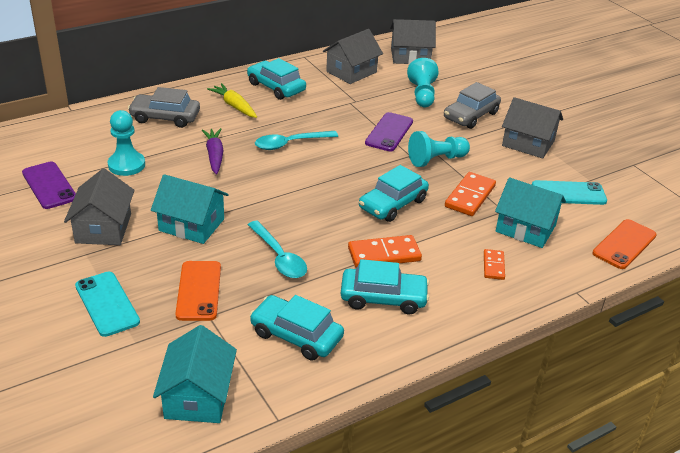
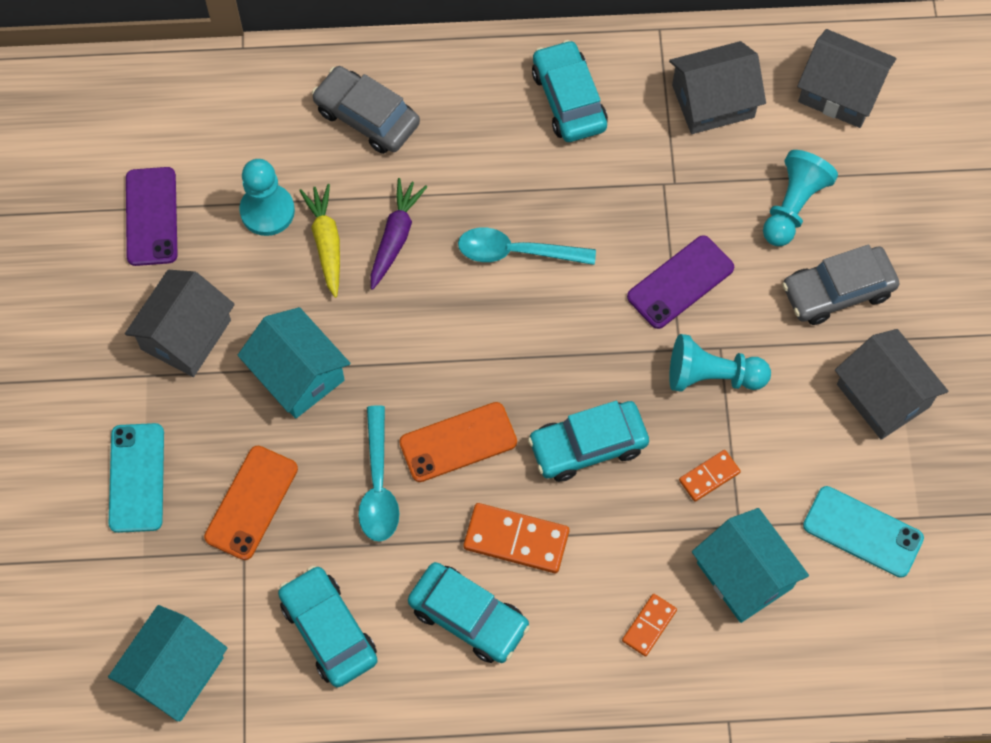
camera: 30 degrees right, 30 degrees up
(234, 106) = (480, 126): yellow carrot -> yellow carrot (326, 243)
(470, 196) = (709, 476): orange domino -> orange domino, size x0.59
(624, 244) = (865, 667): orange phone -> orange phone (458, 442)

